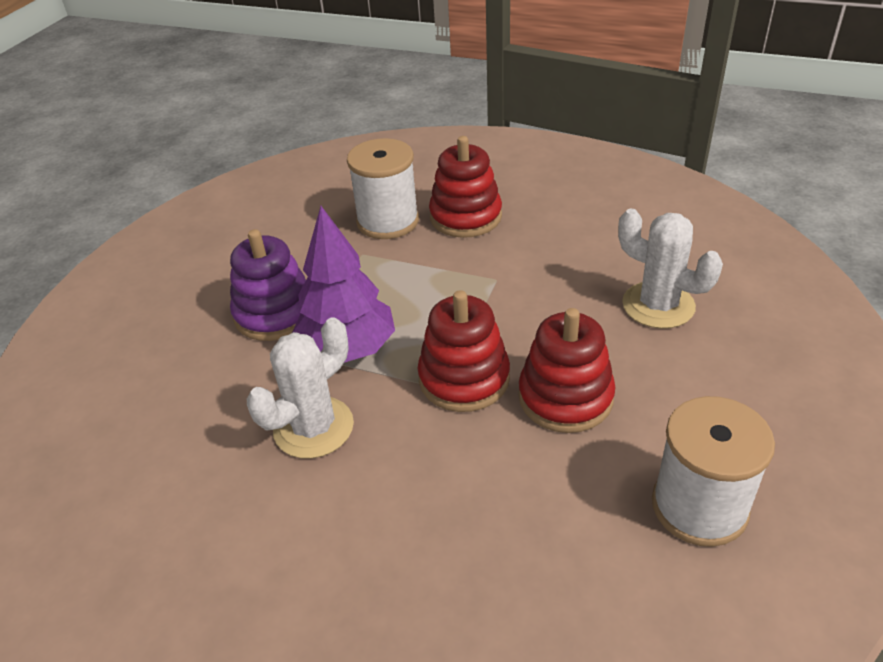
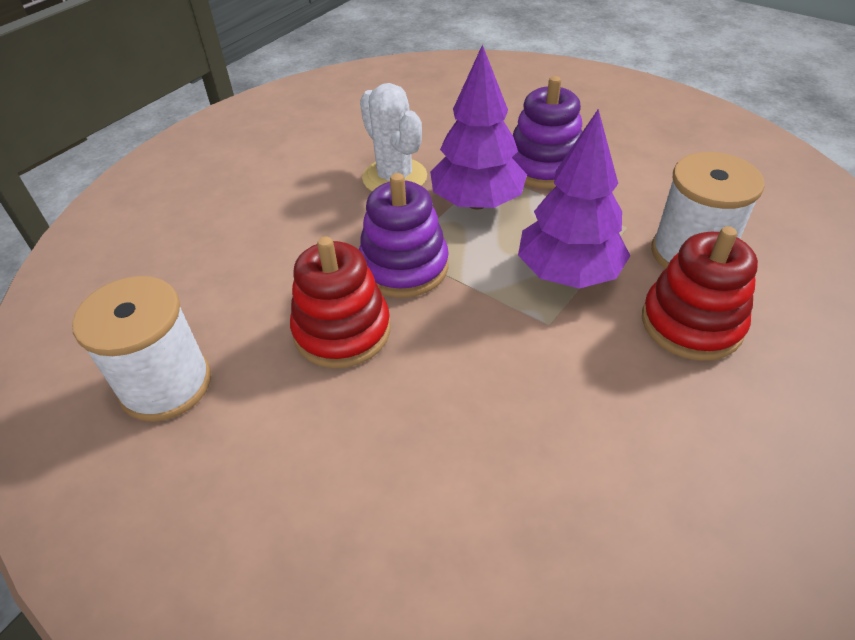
camera: 105 degrees right, 5 degrees up
(434, 277) = (568, 273): none -> purple tree
(464, 378) = (404, 267): red stacking toy -> purple stacking toy
(658, 305) = (443, 468): white cactus -> none

